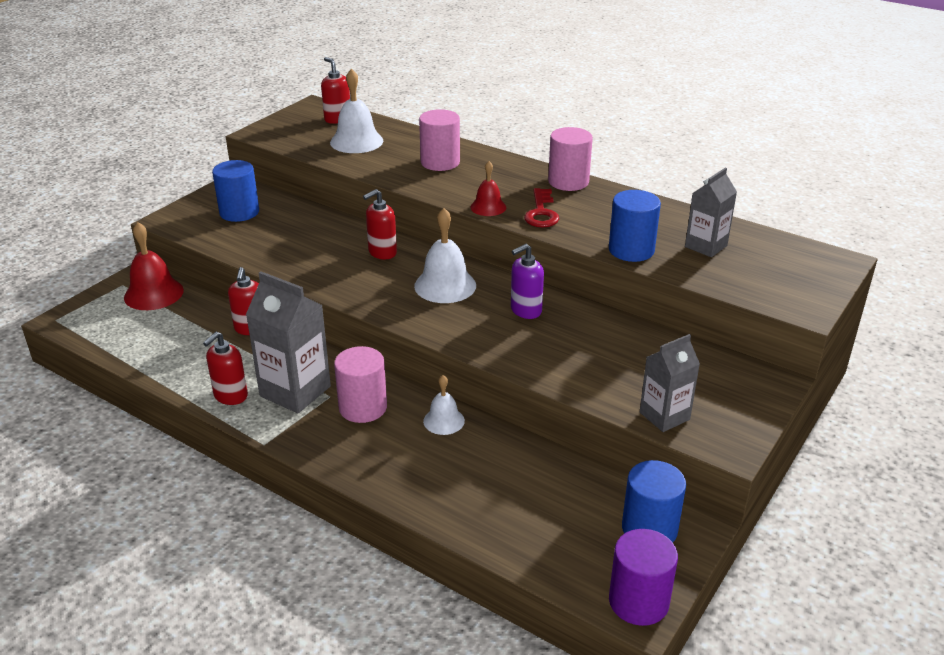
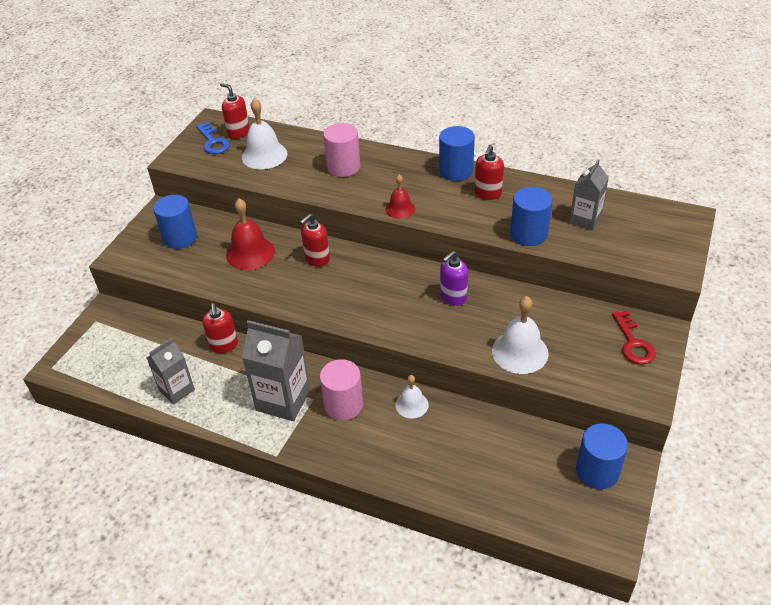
camera: 10 degrees left, 10 degrees up
(153, 293) = (127, 325): red bell -> red bell (250, 253)
(230, 396) = (231, 415): red soap dispenser -> red soap dispenser (487, 193)
(306, 123) = (213, 142): none -> blue key
(445, 285) = (380, 284): white bell -> white bell (520, 352)
(541, 212) = (445, 207): red key -> red key (633, 343)
(568, 182) = (456, 170): pink cylinder -> blue cylinder
(638, 601) = (608, 536): purple cylinder -> none
(664, 416) = (590, 379): grey carton -> grey carton (177, 390)

